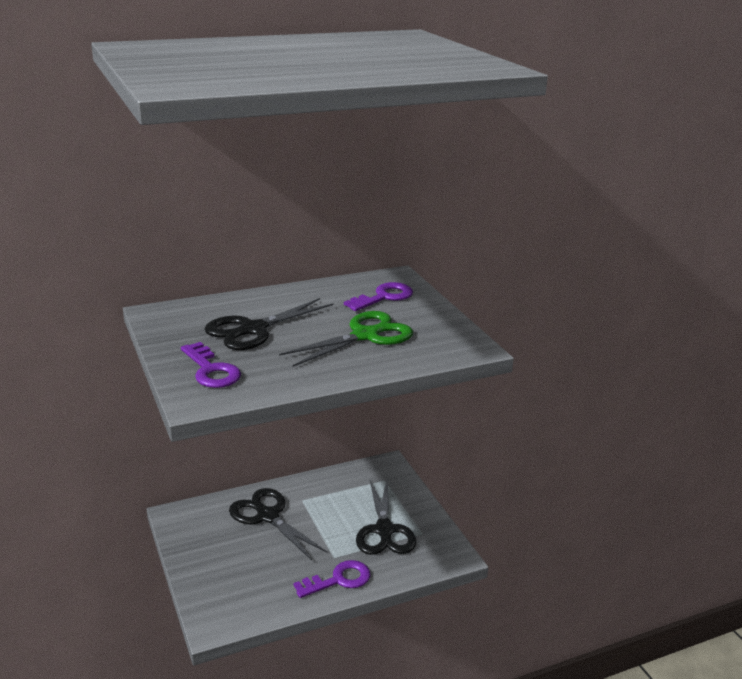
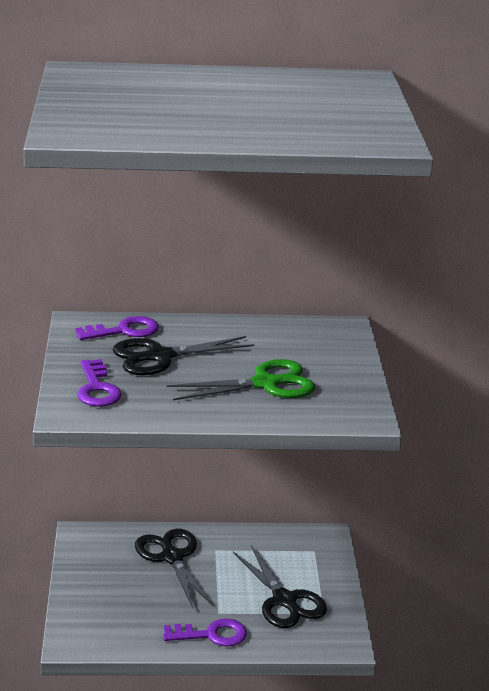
camera: 20 degrees right, 0 degrees up
(384, 297) = (314, 347): purple key -> purple key (124, 331)
(384, 530) = (284, 600): black scissors -> black scissors turned 45 degrees counterclockwise

